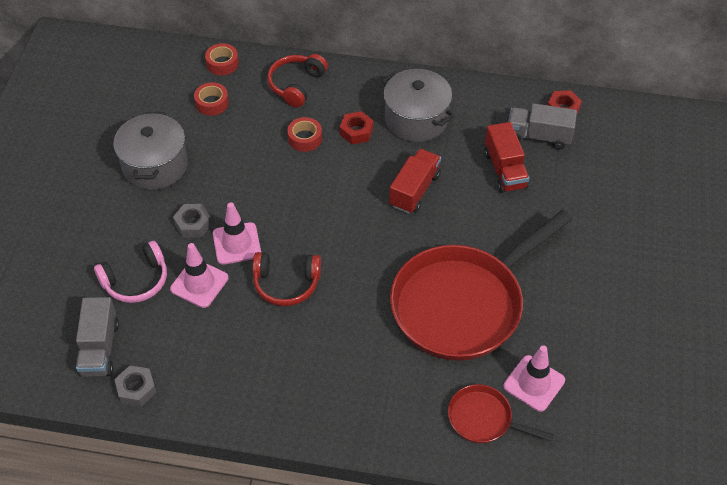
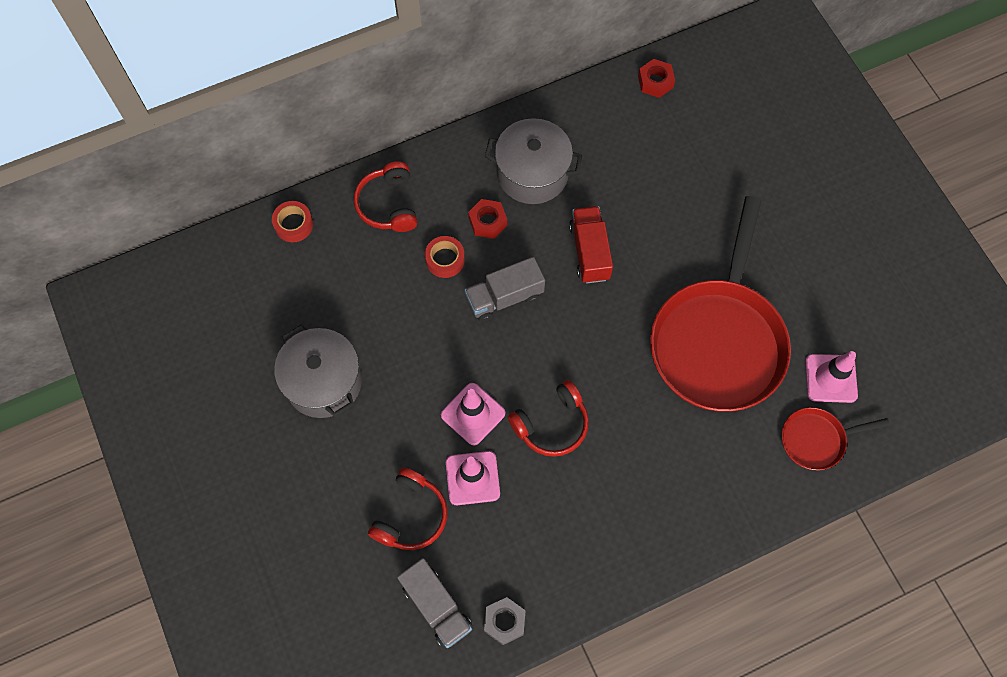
camera: 35 degrees left, 15 degrees up
(136, 281) = (411, 515): pink headphones -> red headphones
(193, 224) = (415, 421): grey nut -> none
(212, 103) = (321, 277): red tape -> none
(505, 170) = (652, 179): red truck -> none
(538, 136) = (655, 124): grey truck -> grey truck (504, 297)

